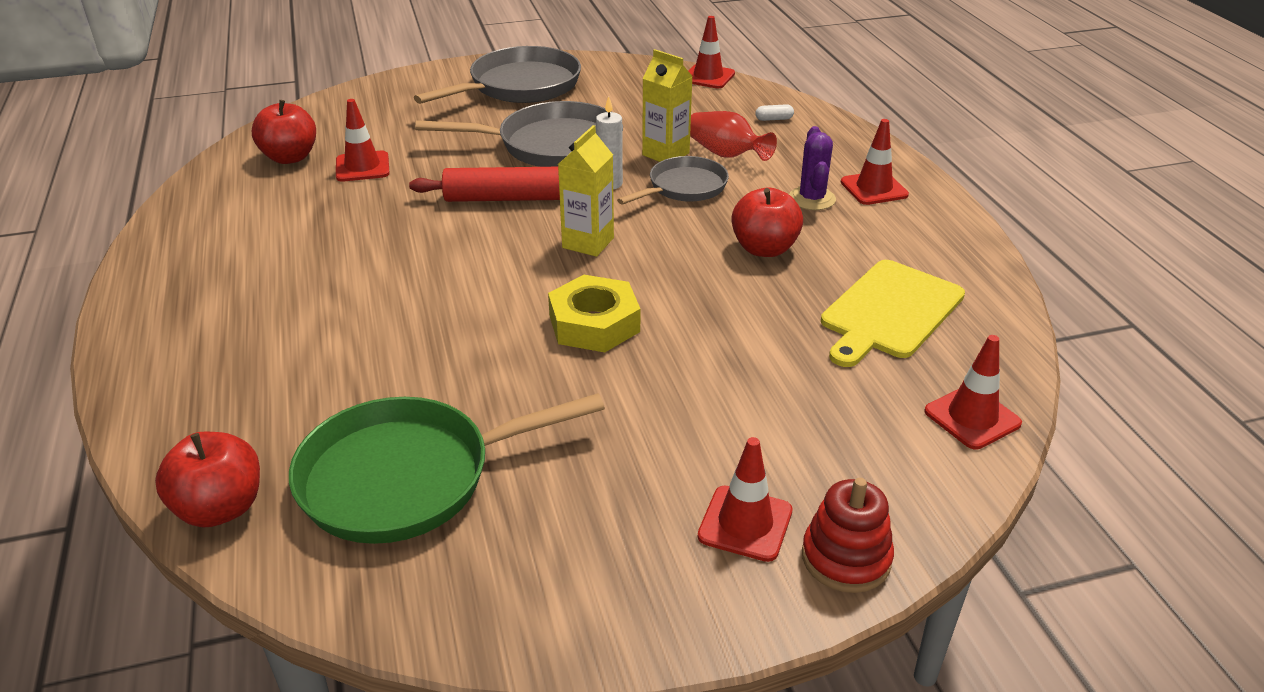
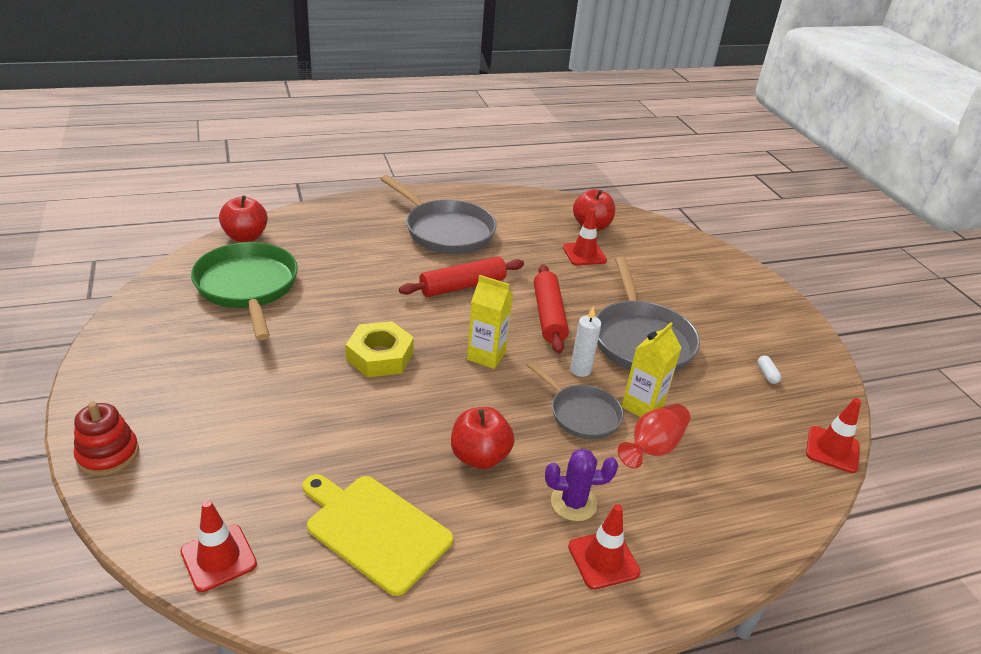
camera: 85 degrees right, 0 degrees up
(429, 260) = (462, 286): none -> red rolling pin
(519, 86) = (748, 322): grey pan -> grey pan (445, 231)
(745, 523) = (158, 412): red traffic cone -> none
(774, 119) = (746, 494): white capsule -> white capsule (767, 374)

